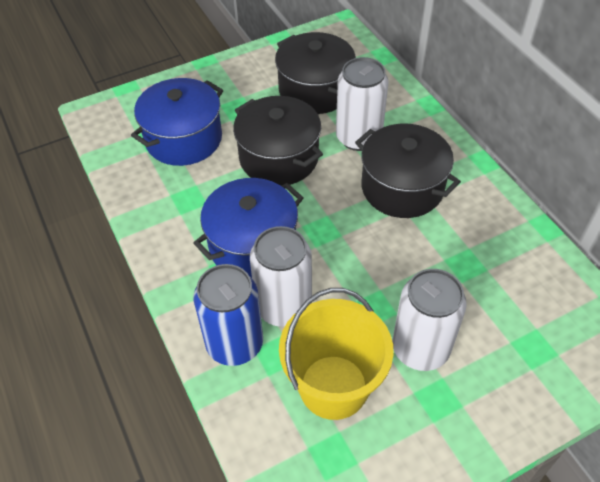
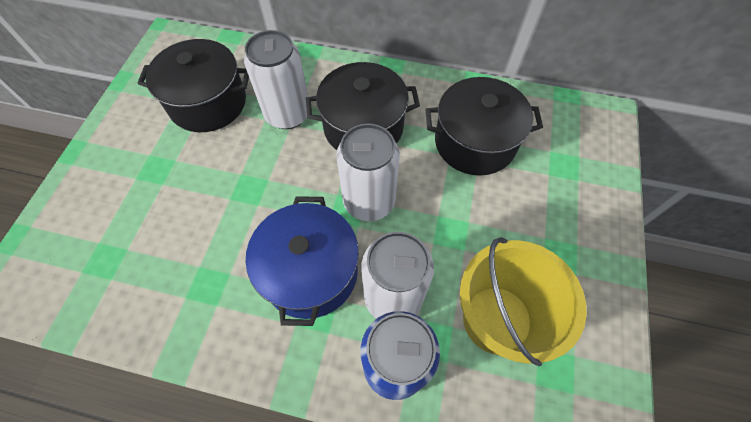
camera: 50 degrees left, 10 degrees up
(183, 139) = (137, 236): blue pot -> none
(279, 158) = (244, 181): black pot -> black pot (475, 142)
(420, 348) = (511, 232): white can -> white can (369, 201)

